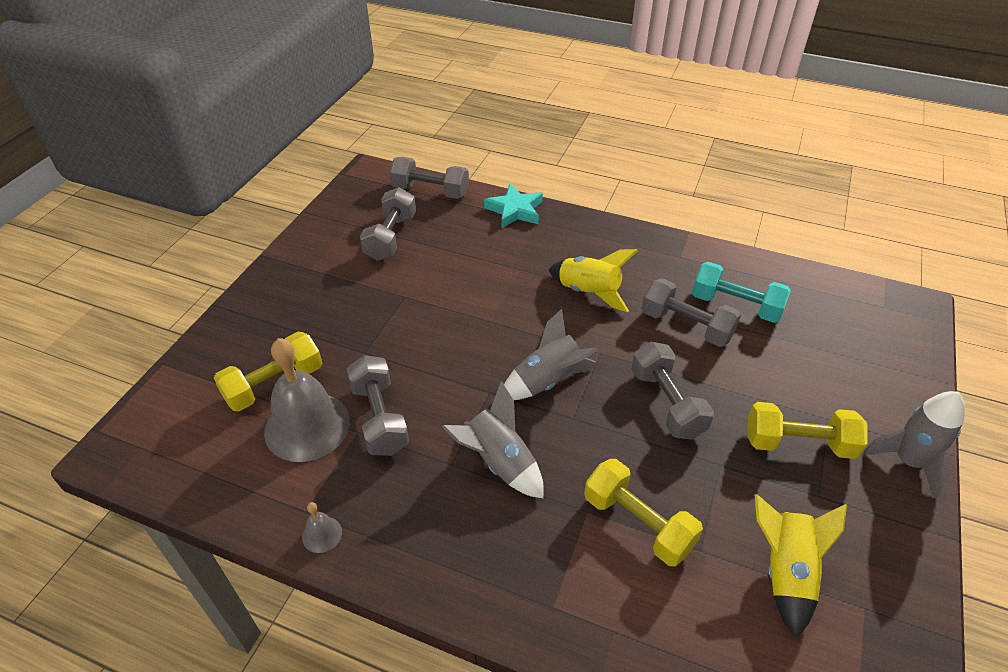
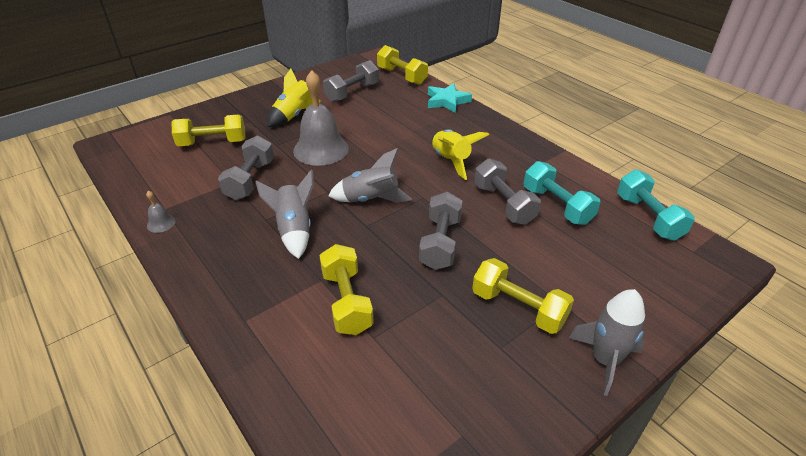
camera: 30 degrees right, 5 degrees down
(307, 426) = (208, 169): grey bell -> grey bell (321, 149)
(430, 191) = (401, 76): grey dumbbell -> yellow dumbbell
(785, 572) = (422, 380): yellow rocket -> yellow rocket (294, 115)
(822, 284) = (648, 217): none -> turquoise dumbbell

